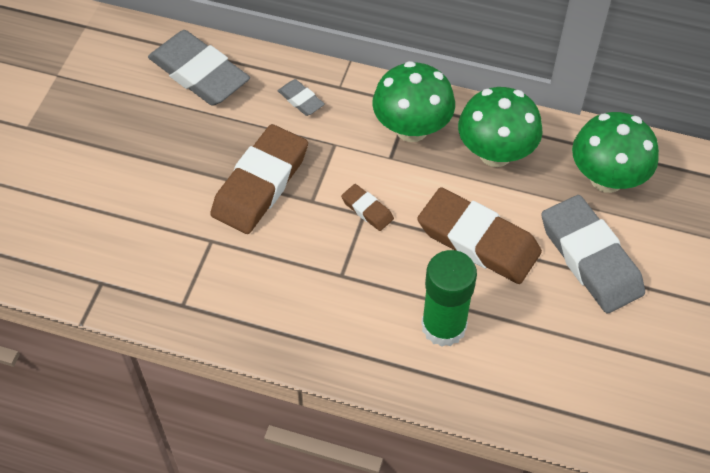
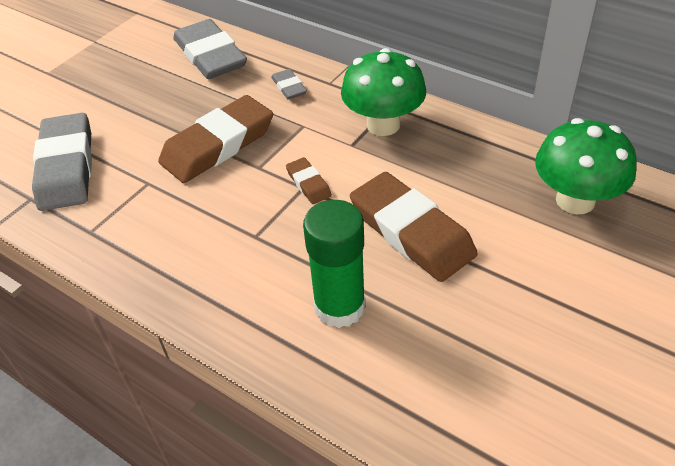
camera: 20 degrees right, 10 degrees down
(495, 153) = (460, 158): green mushroom -> none
(590, 258) = (532, 273): grey eraser -> grey eraser (66, 167)

